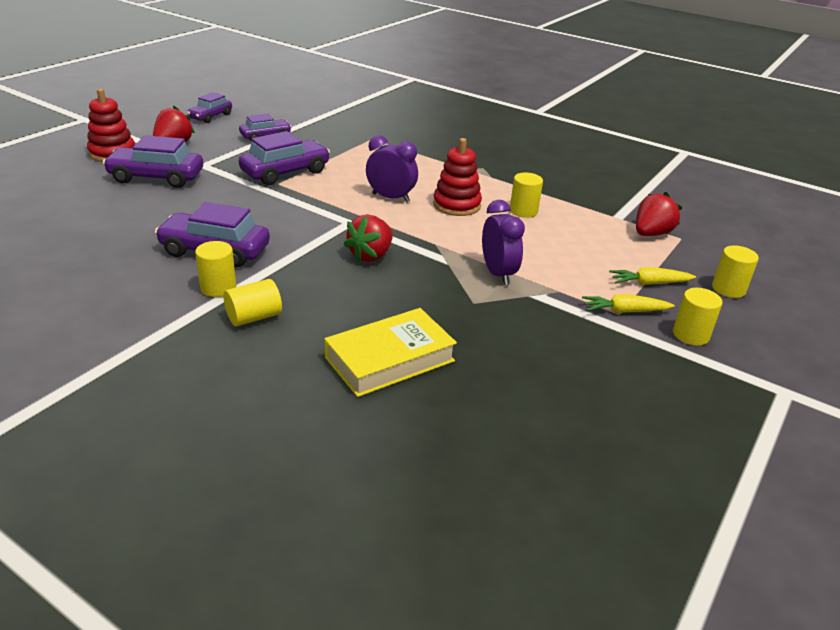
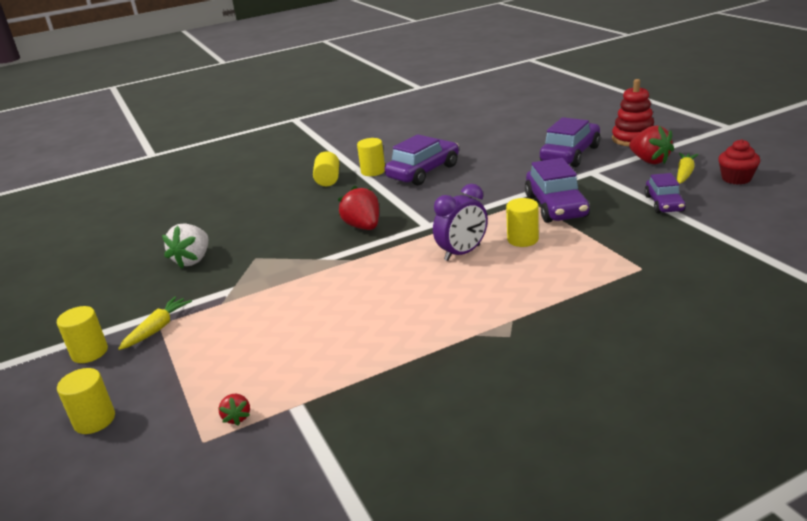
camera: 125 degrees right, 5 degrees down
(210, 116) = (736, 178): purple car -> red cupcake
(390, 359) = (237, 215): yellow book -> none
(456, 205) = (418, 289): red stacking toy -> none
(498, 274) = (278, 279): purple clock -> none
(511, 346) = (193, 260): none -> white strawberry
(523, 211) = (371, 331): yellow cylinder -> yellow cylinder (522, 239)
(649, 283) = (168, 364): yellow carrot -> yellow carrot (684, 173)
(651, 234) = (237, 417): red strawberry -> red strawberry, size x0.51

